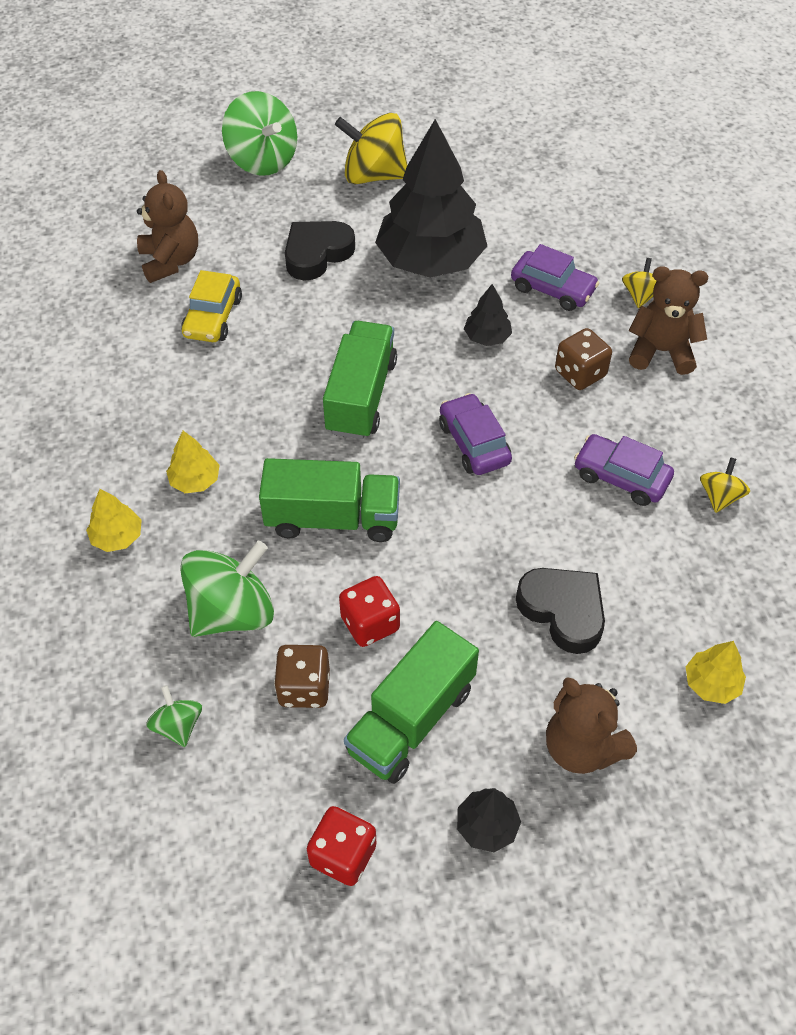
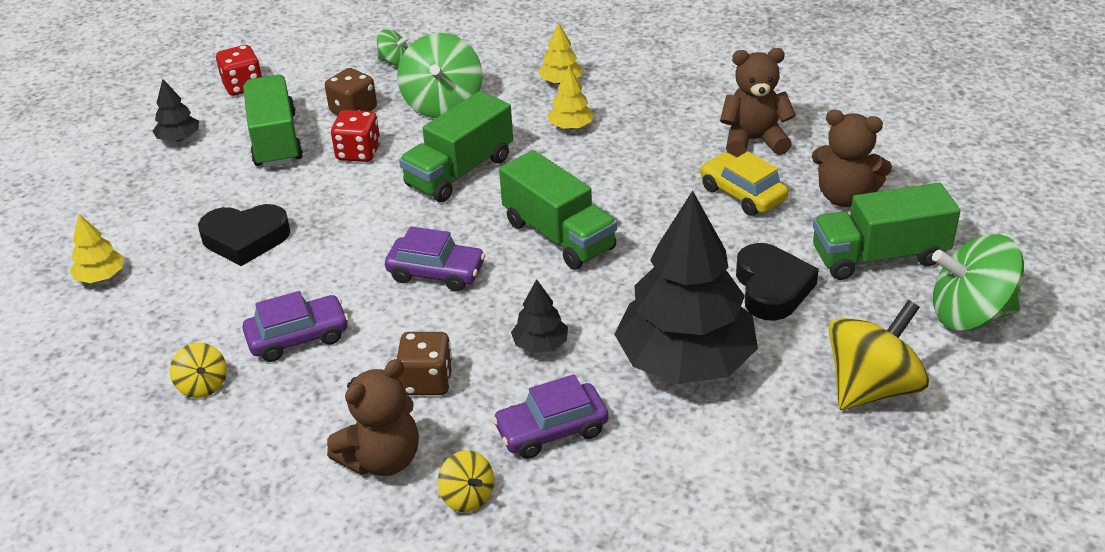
camera: 130 degrees right, 15 degrees down
(234, 218) = (879, 256): none -> green truck
(582, 747) = (158, 196): brown teddy bear -> brown teddy bear (753, 140)

